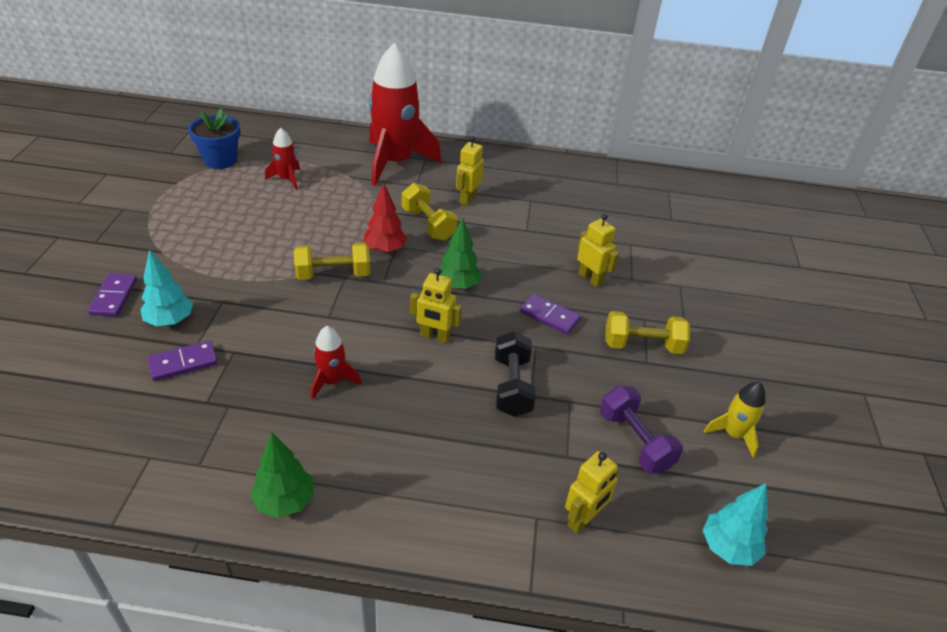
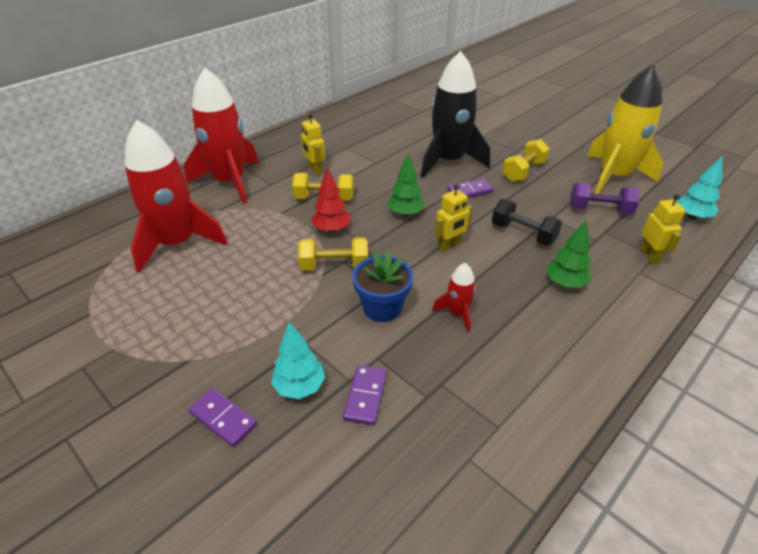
camera: 50 degrees left, 0 degrees up
(220, 160) = (93, 272): blue flower pot -> blue flower pot (382, 308)
(285, 502) = (567, 387): green tree -> green tree (564, 283)
(287, 179) = (177, 243): red rocket -> red rocket, size x2.24
(333, 274) = (334, 266): yellow dumbbell -> yellow dumbbell turned 60 degrees clockwise
(590, 279) = (448, 161): yellow robot -> black rocket
(733, 434) = (613, 177): yellow rocket -> yellow rocket, size x2.24

